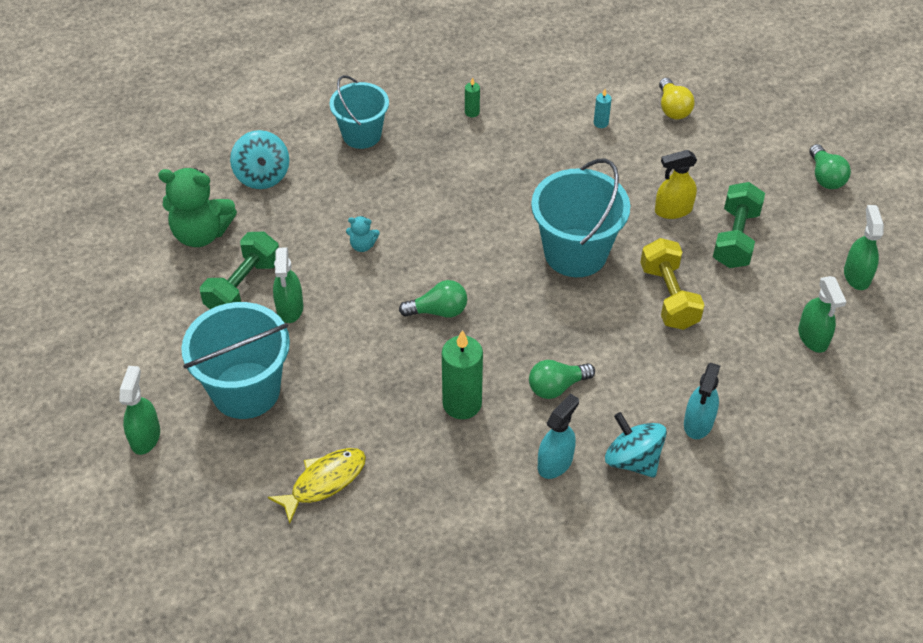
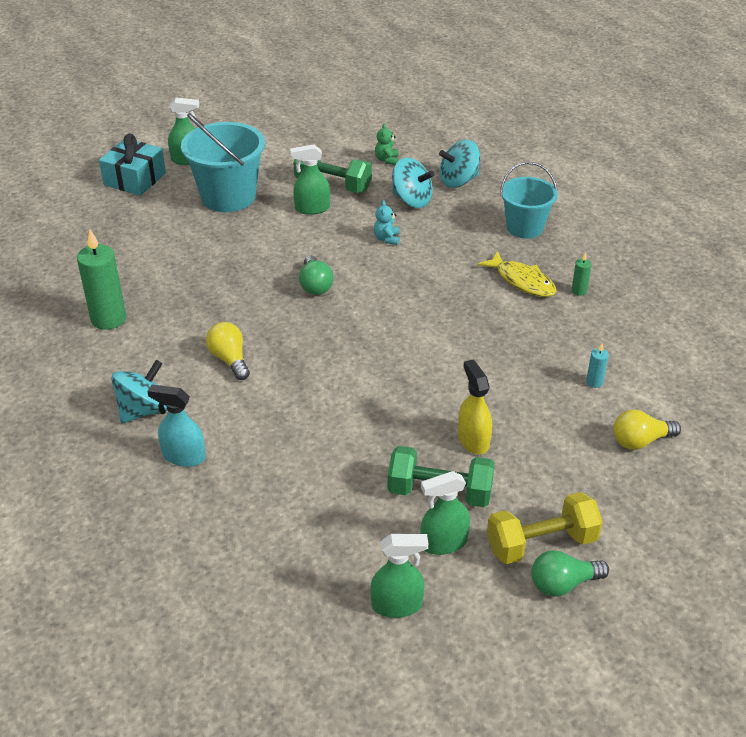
camera: 85 degrees right, 10 degrees down
(178, 496) = (135, 179): none -> turquoise gift
(201, 233) = (387, 160): green teddy bear -> green teddy bear, size x0.46
(292, 218) = (411, 200): none -> turquoise spinning top
(324, 482) = (139, 240): yellow fish -> yellow fish (522, 281)
(462, 404) = (212, 304): green candle -> green candle (108, 319)
(555, 462) = (146, 361): turquoise spray bottle -> none
(557, 387) = (230, 359): green light bulb -> yellow light bulb
(575, 253) = (398, 367): turquoise bucket -> none
(669, 297) = (346, 436): yellow dumbbell -> yellow dumbbell (541, 543)
(813, 337) = (297, 555): green spray bottle -> green spray bottle (443, 543)

